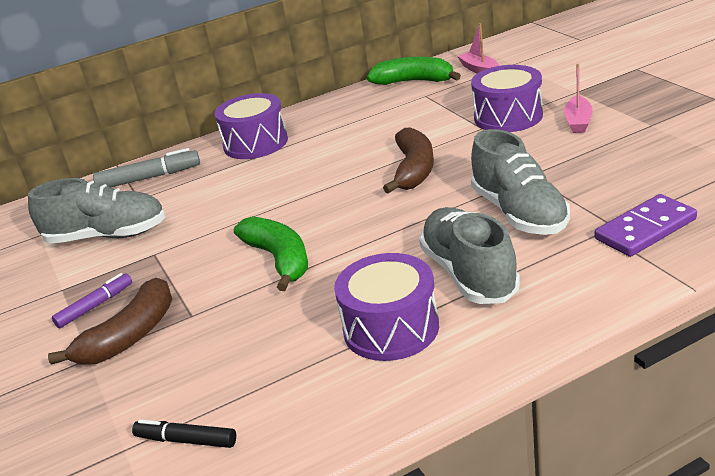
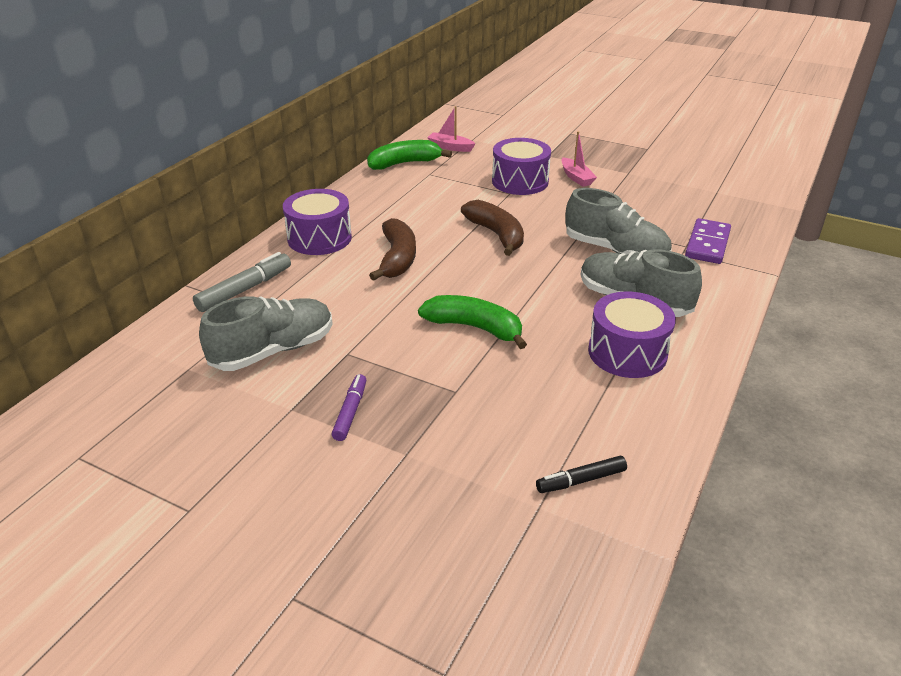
camera: 40 degrees left, 5 degrees up
(130, 336) = (422, 424): brown banana -> brown banana (397, 258)

